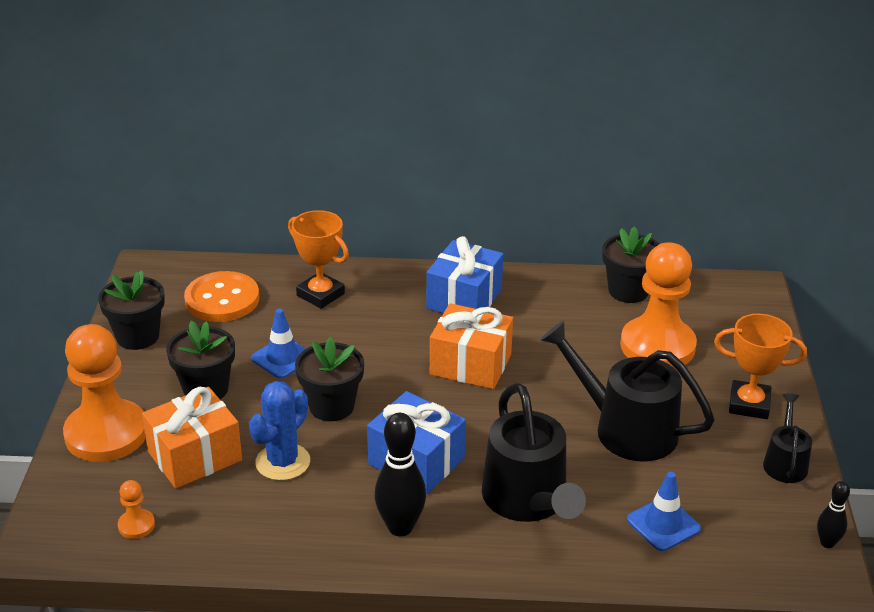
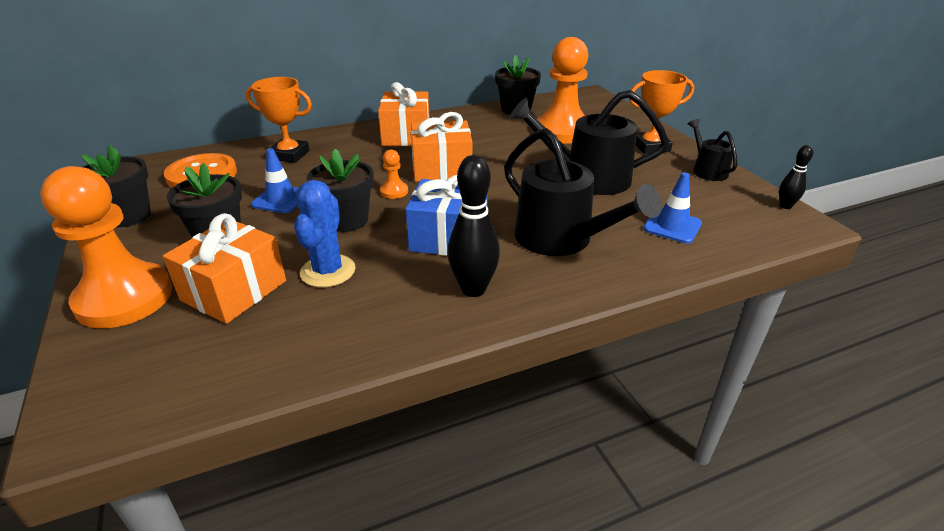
camera: 25 degrees left, 0 degrees up
(136, 525) = (196, 371): orange pawn -> orange pawn (394, 191)
(464, 299) = (406, 135): blue gift -> orange gift

